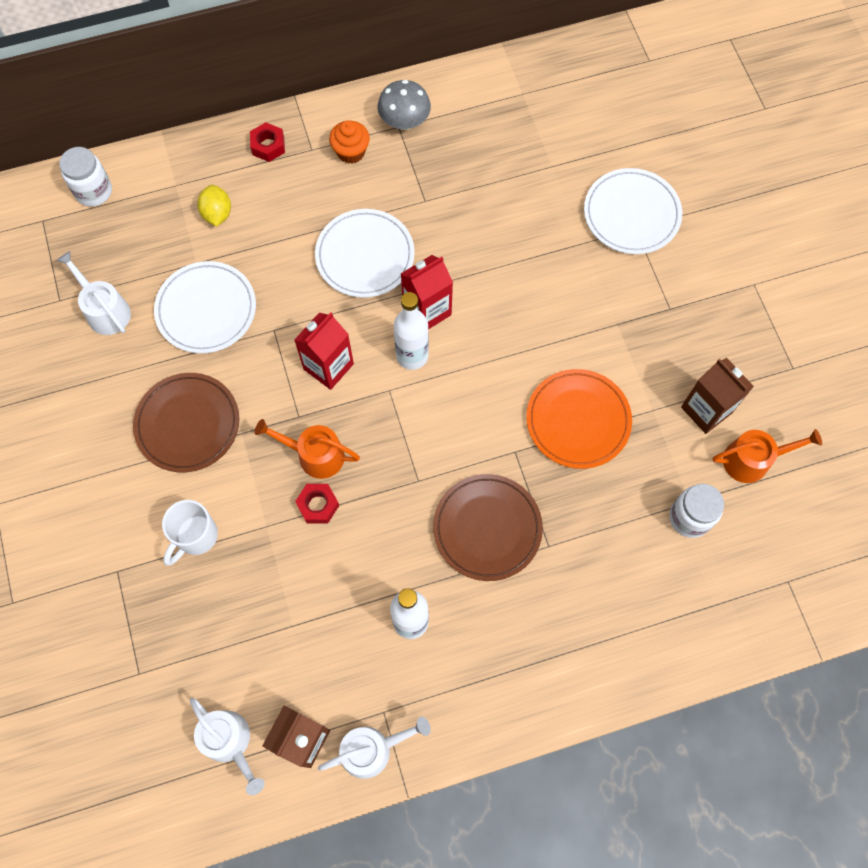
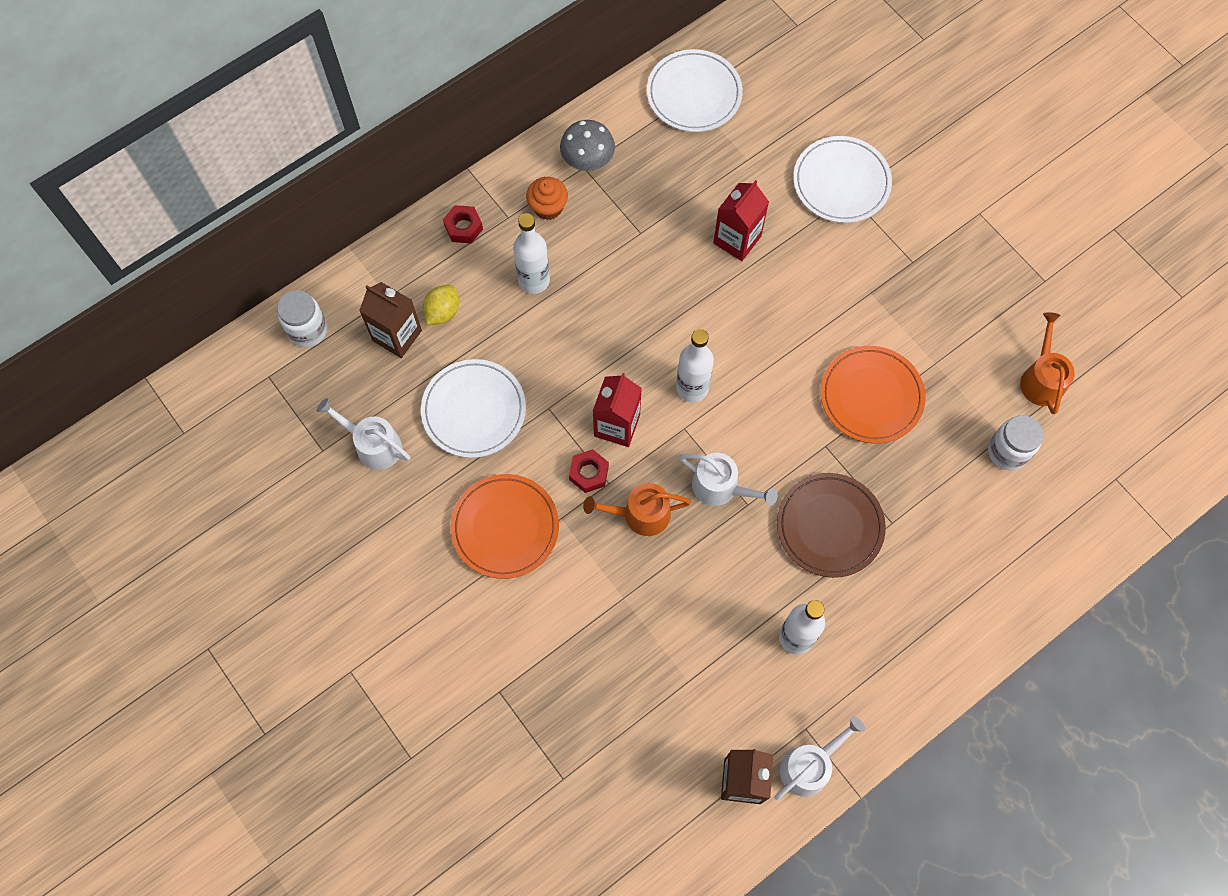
camera: 20 degrees left, 0 degrees up
(188, 424) = (505, 527): brown plate -> orange plate
(196, 537) = (560, 632): white mug -> none
(217, 214) = (442, 312): yellow lemon -> yellow lemon turned 60 degrees clockwise
(229, 742) = (676, 809): white watering can -> white watering can (720, 487)
(310, 212) = (534, 280): none -> white bottle
(318, 505) = (663, 561): red nut -> red nut (589, 473)
(365, 256) = (605, 306): white plate -> white plate (694, 94)
(427, 310) = (688, 340): red carton -> red carton (737, 240)
(706, 410) = (983, 346): brown carton -> brown carton (397, 335)
(752, 460) = (1041, 379): orange watering can -> orange watering can turned 60 degrees counterclockwise

